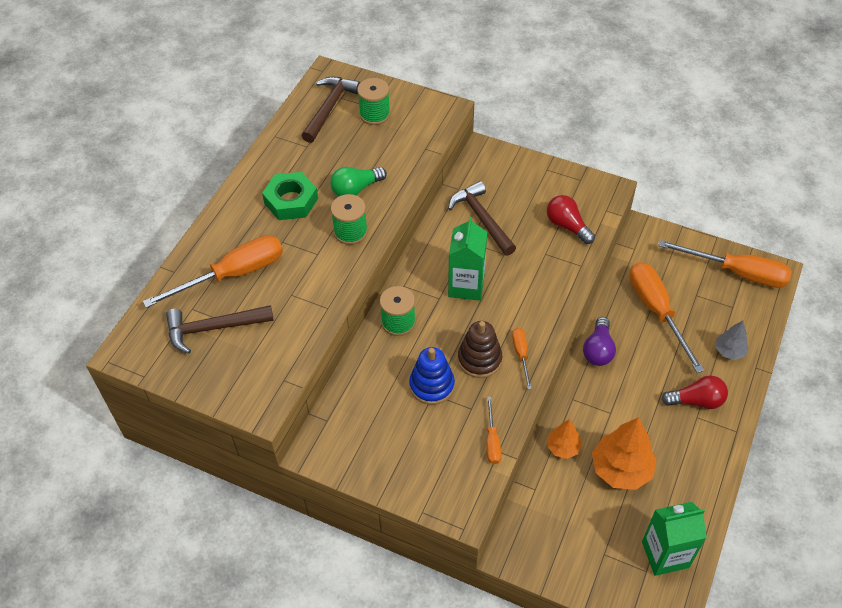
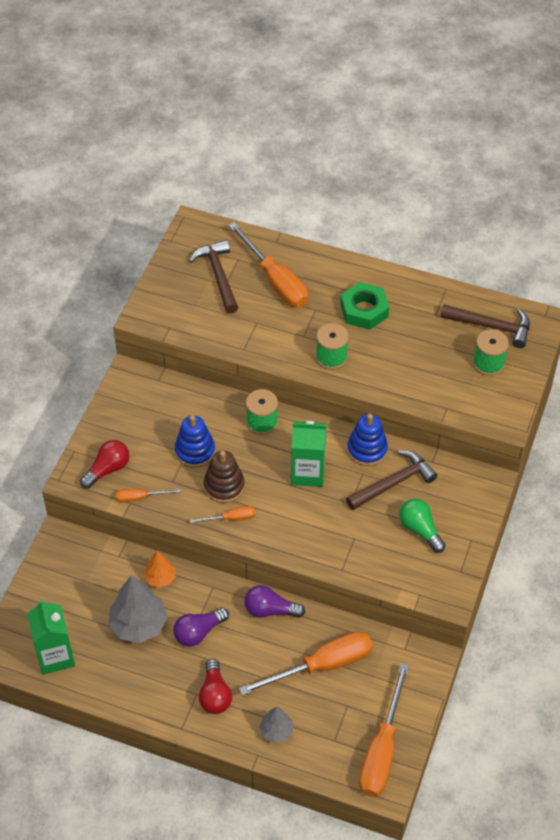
camera: 85 degrees right, 0 degrees up
(356, 189) = (384, 357): green light bulb -> green light bulb (420, 530)
(440, 236) = (367, 449): none -> blue stacking toy
(567, 226) = (393, 558): red light bulb -> red light bulb (107, 469)
(621, 469) = (139, 624): orange tree -> grey tree
(627, 413) = (198, 632): none -> purple light bulb

